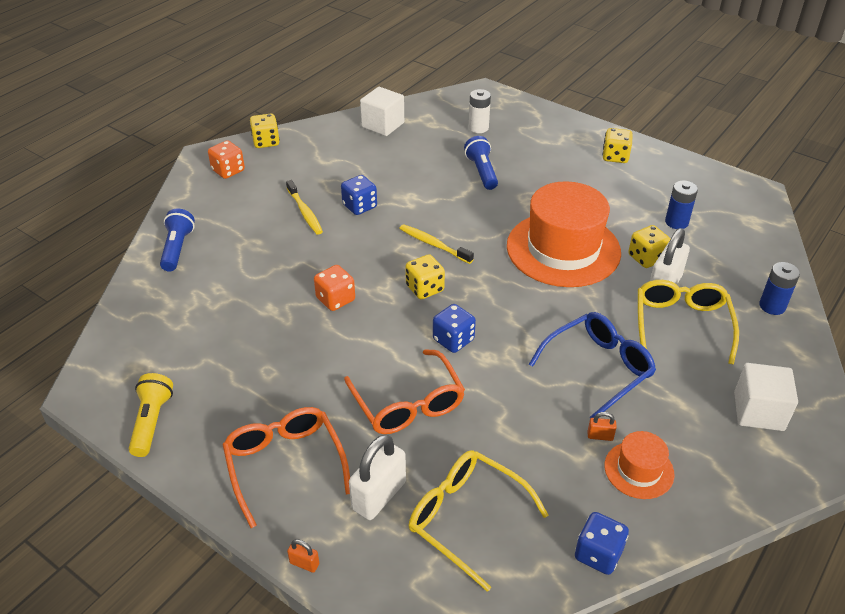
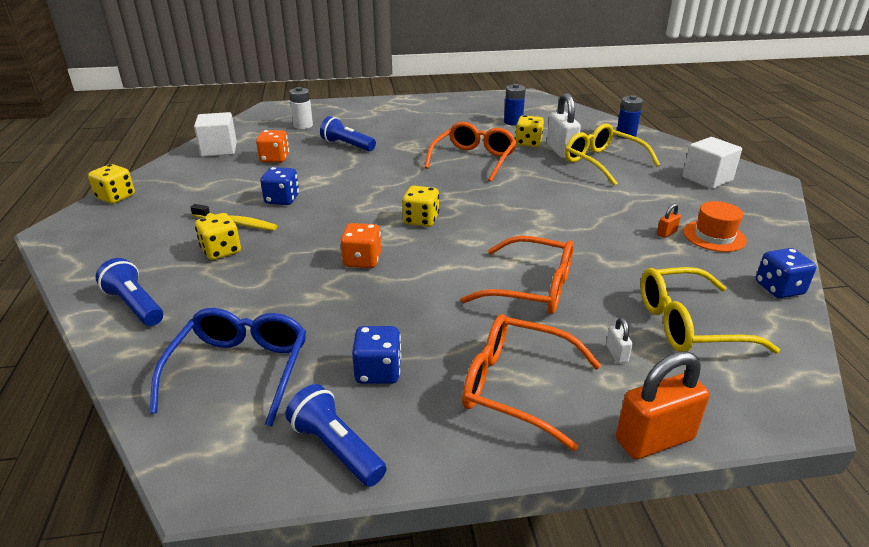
camera: 45 degrees left, 10 degrees down
(152, 422) = (336, 448): yellow flashlight -> blue flashlight
(228, 171) = (104, 230): orange dice -> orange dice (274, 159)
(304, 563) = (654, 439): orange padlock -> orange padlock, size x2.23
(379, 495) = (616, 354): white padlock -> white padlock, size x0.45
(433, 244) = (383, 195): yellow toothbrush -> none
(453, 340) = (493, 236): blue dice -> blue dice (378, 371)
(563, 249) = (474, 159): orange hat -> orange glasses
(598, 368) = (602, 203): blue glasses -> blue glasses (240, 370)
(615, 157) = (423, 108): yellow dice -> yellow dice (221, 251)

